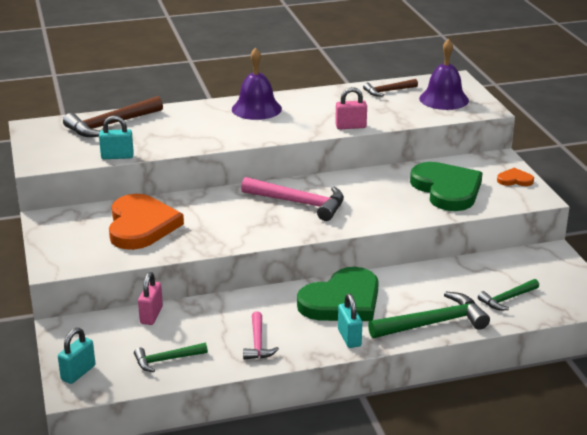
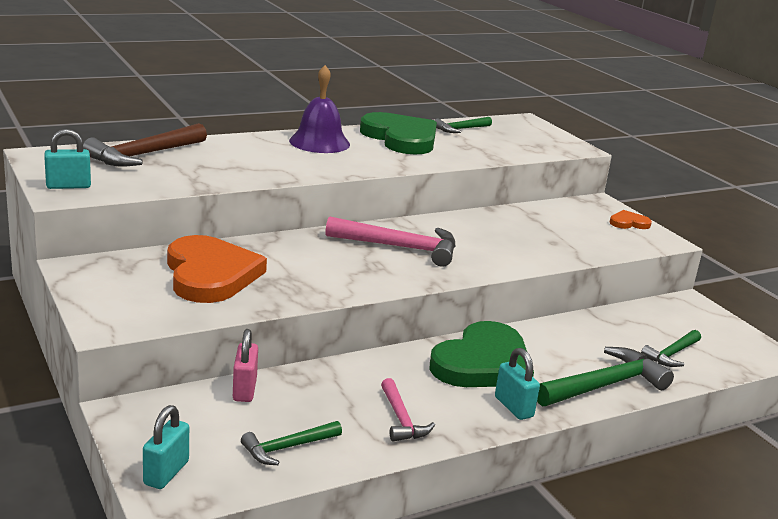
camera: 15 degrees left, 5 degrees down
(117, 156) = (167, 188): turquoise padlock -> turquoise padlock (68, 186)
(350, 126) = (440, 161): pink padlock -> none
(388, 91) = (461, 129): brown hammer -> green hammer
(444, 99) = (526, 138): purple bell -> none
(447, 189) = (562, 233): green heart -> green heart (401, 138)

